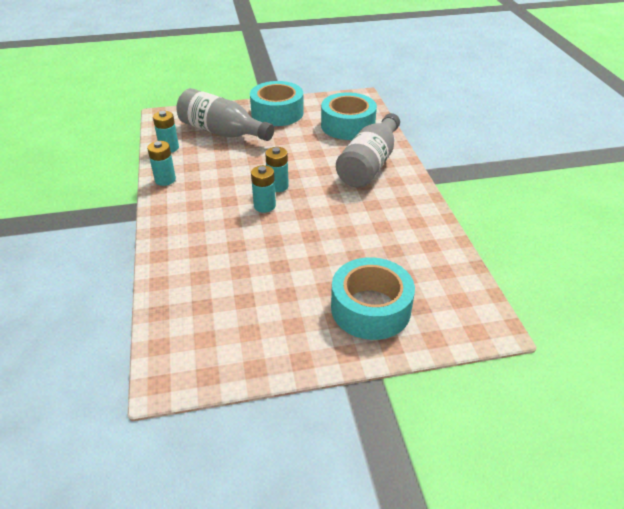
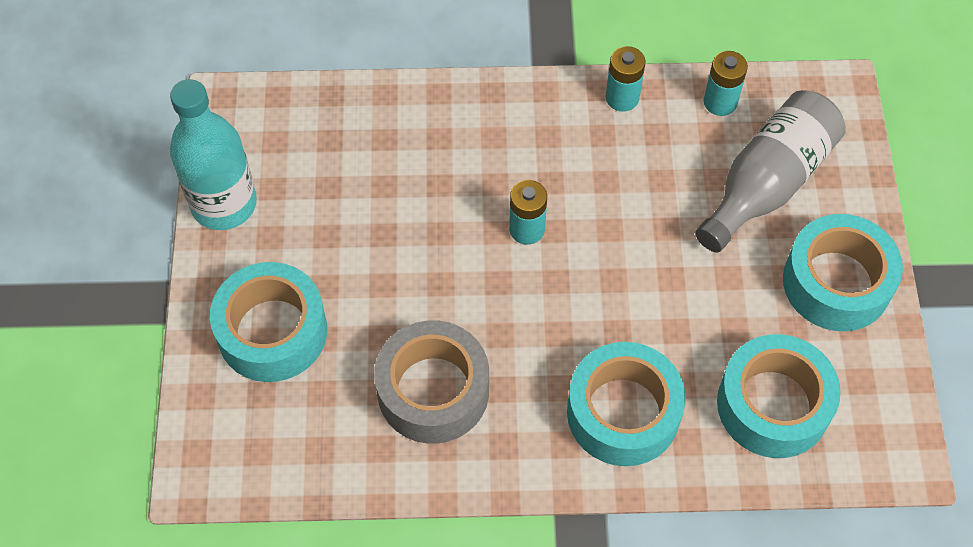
camera: 100 degrees right, 20 degrees up
(269, 359) = (224, 204): none -> turquoise bottle
(278, 186) = (578, 254): turquoise battery -> none
(369, 164) = (623, 412): grey bottle -> turquoise tape
(384, 229) = (433, 391): none -> grey tape

